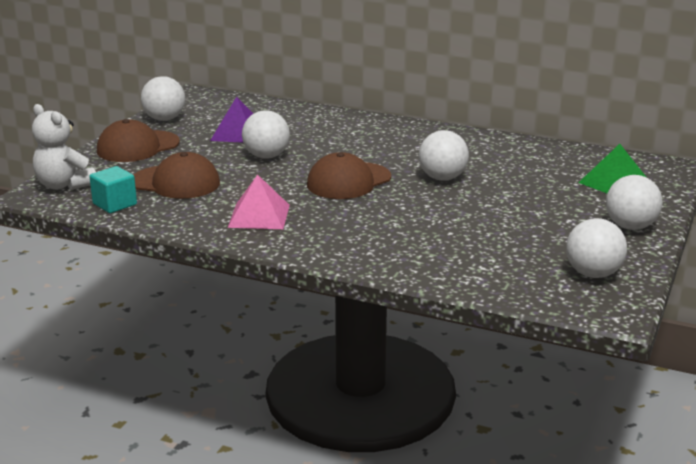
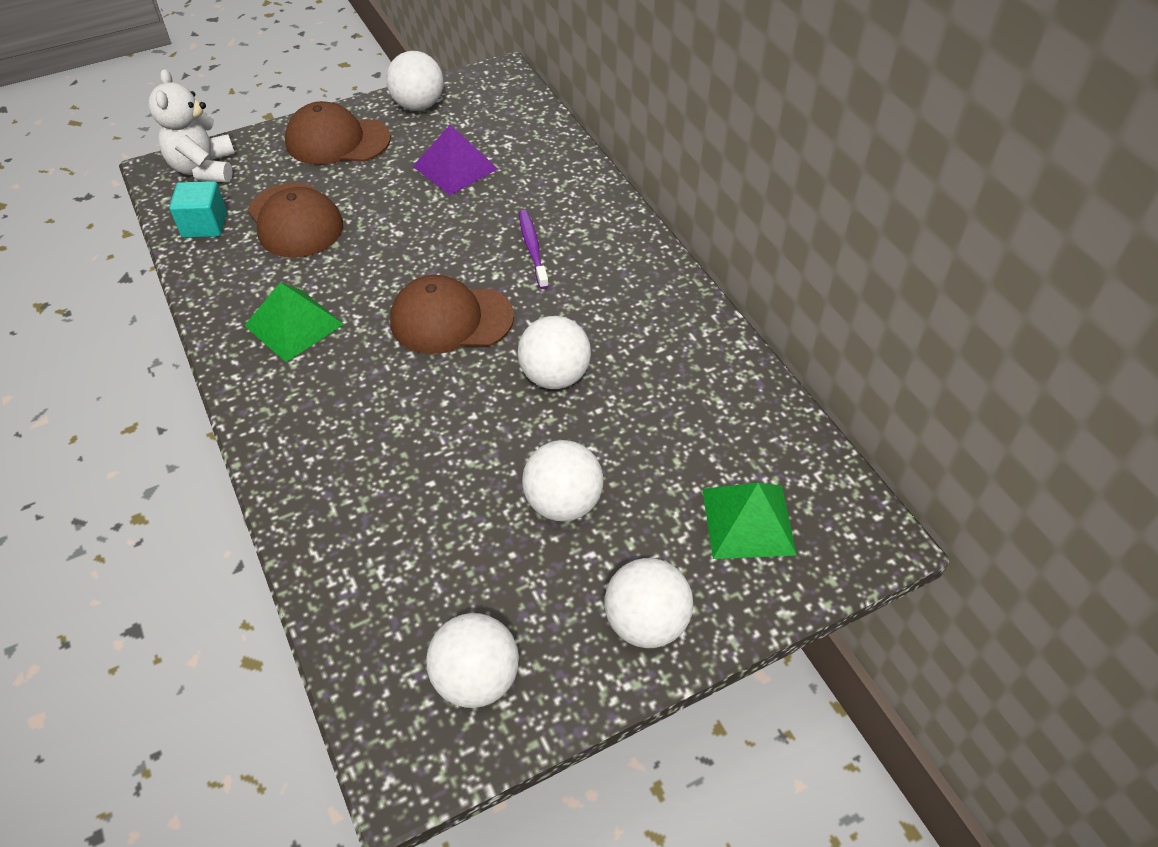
camera: 40 degrees right, 25 degrees up
(259, 216) = (294, 324): pink pyramid -> green pyramid
(266, 156) = (429, 225): white ball -> white ball (563, 503)
(344, 144) = (532, 249): none -> purple toothbrush

